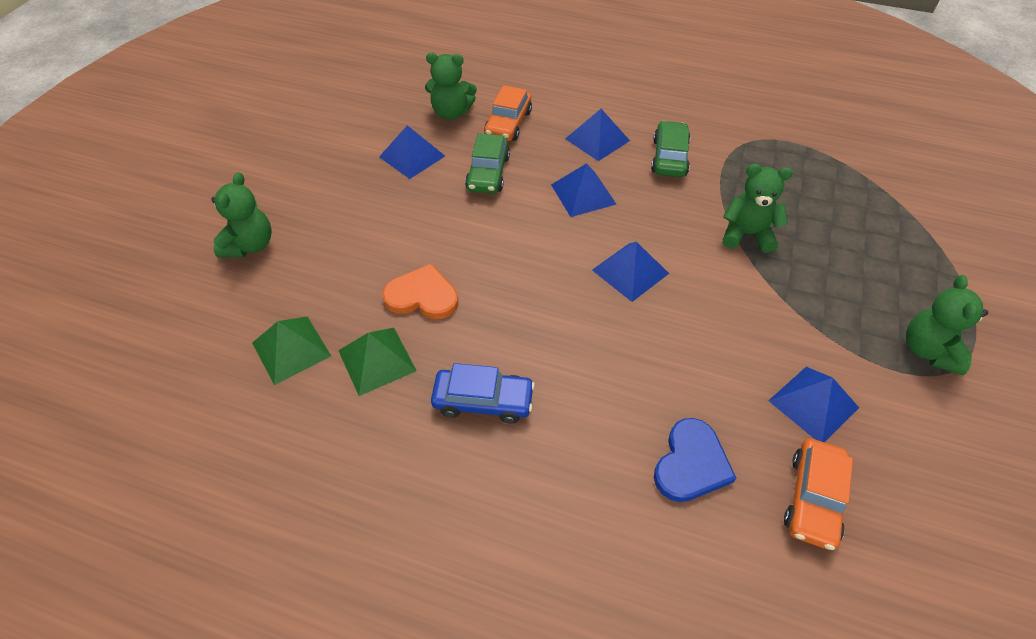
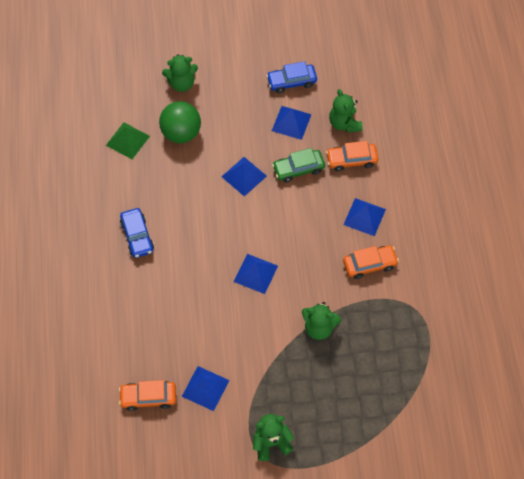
camera: 65 degrees right, 10 degrees up
(334, 275) = (181, 133): none -> green ball
(351, 136) = (291, 82): none -> blue car
(376, 360) = (138, 180): green pyramid -> none
(422, 296) = (187, 180): orange heart -> none
(583, 194) = (307, 227): blue pyramid -> blue pyramid (244, 176)
(669, 157) = (369, 264): green car -> orange car
(691, 463) = (143, 339): blue heart -> none
(747, 234) = (319, 328): green teddy bear -> green teddy bear turned 120 degrees clockwise

